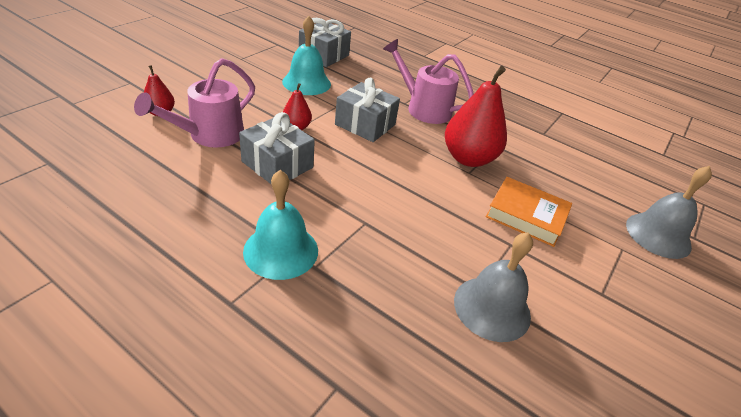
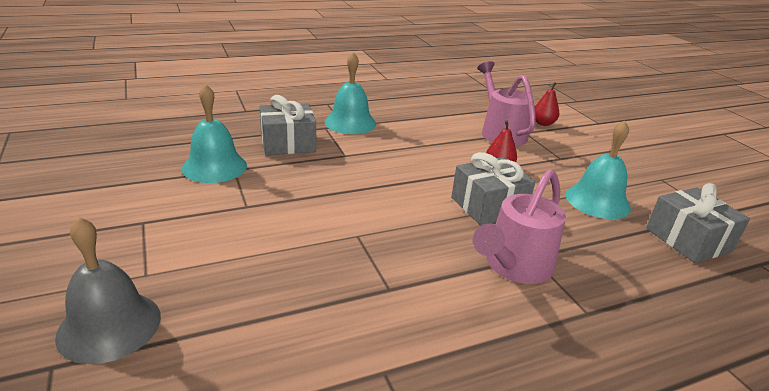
camera: 125 degrees right, 10 degrees down
(277, 164) = (444, 145): grey gift -> grey gift (288, 143)
(423, 108) = (513, 267): pink watering can -> pink watering can turned 150 degrees clockwise
(468, 158) = (380, 247): red pear -> none
(492, 308) = (214, 167): grey bell -> turquoise bell
(526, 215) = (262, 235): orange book -> none

